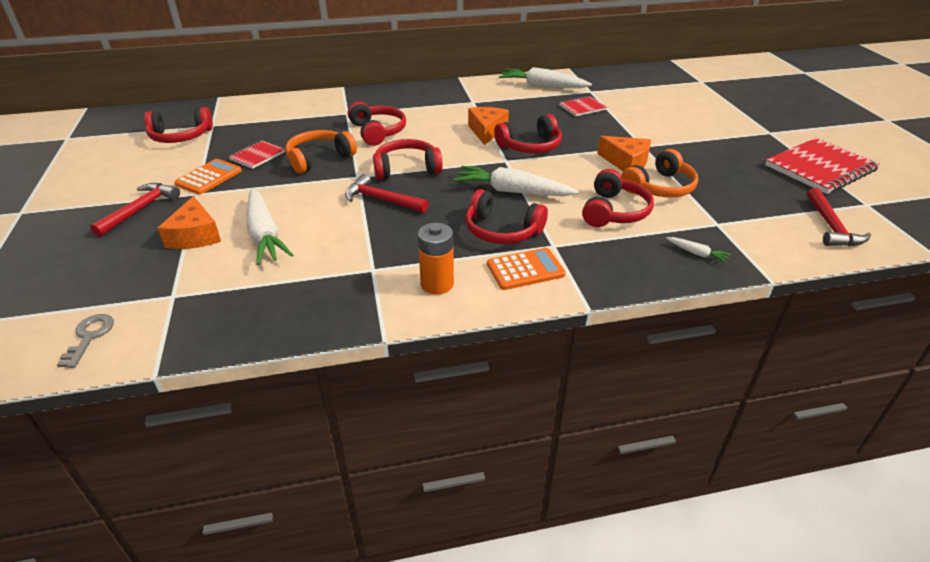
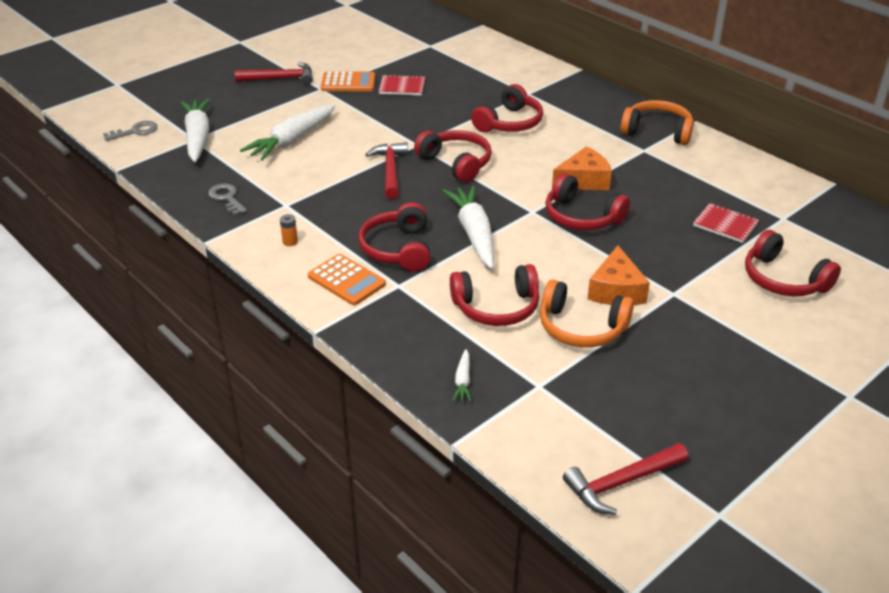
camera: 60 degrees right, 0 degrees up
(180, 136) = (397, 42): red headphones -> red headphones (783, 279)
(195, 236) = (267, 114): orange cheese -> none
(318, 303) = (226, 198): none -> grey key
(319, 158) = (427, 115): orange headphones -> orange headphones (657, 131)
(437, 284) = (290, 242): orange battery -> orange battery, size x0.49
(542, 86) = (748, 181): white carrot -> white carrot (198, 137)
(820, 168) = (785, 459): red notebook -> none

